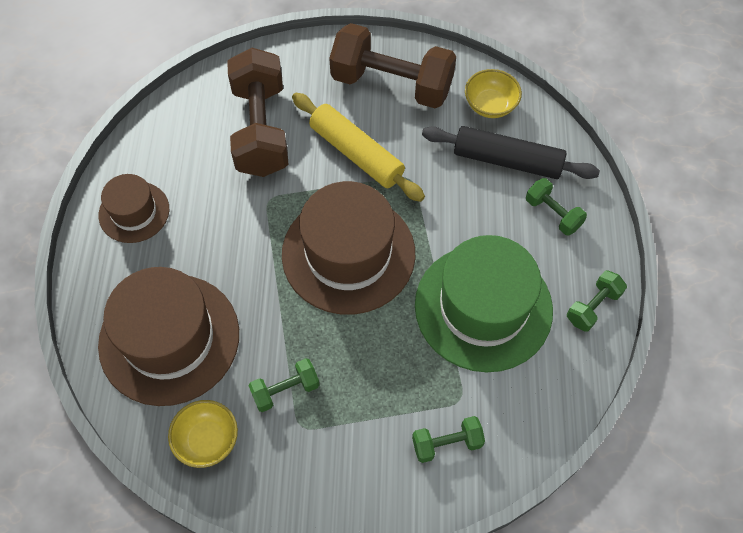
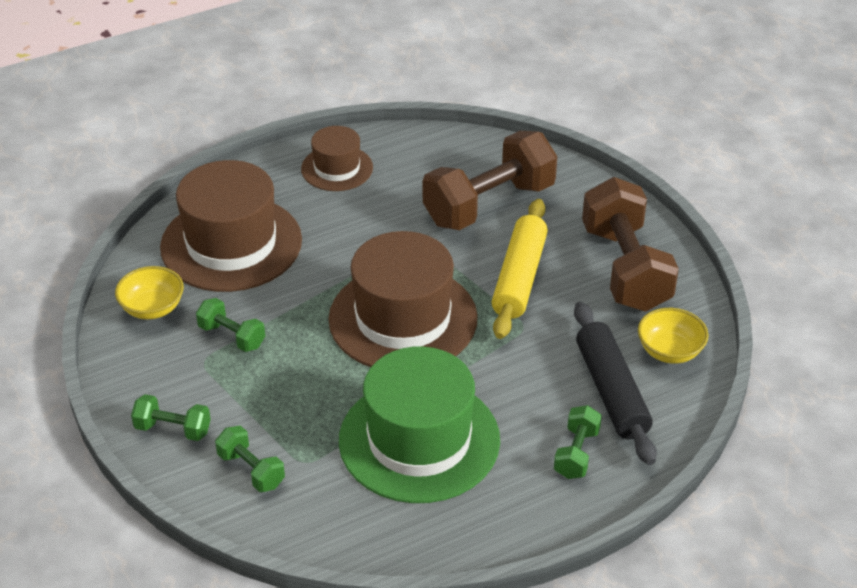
camera: 60 degrees right, 20 degrees down
(593, 307) = (487, 529): green dumbbell -> green dumbbell (173, 429)

